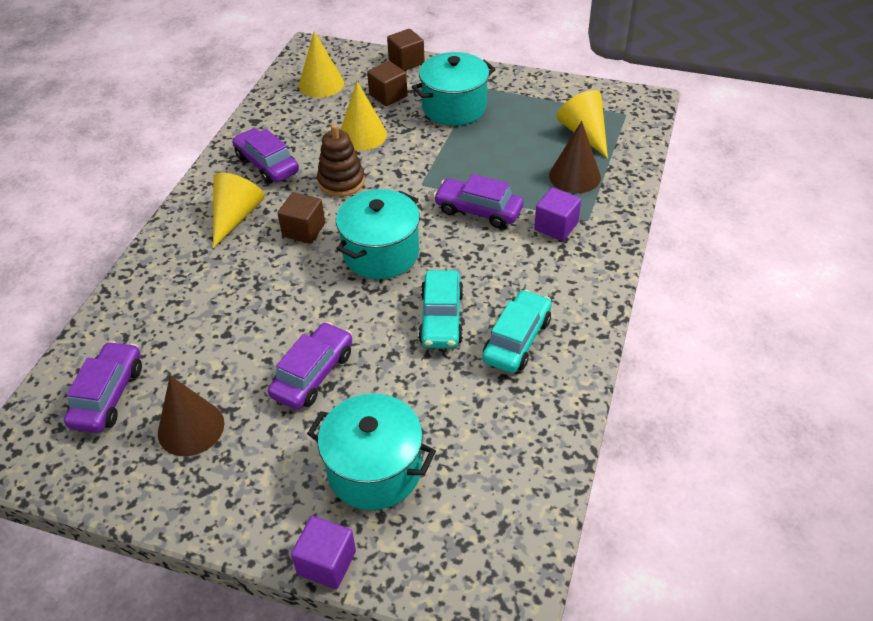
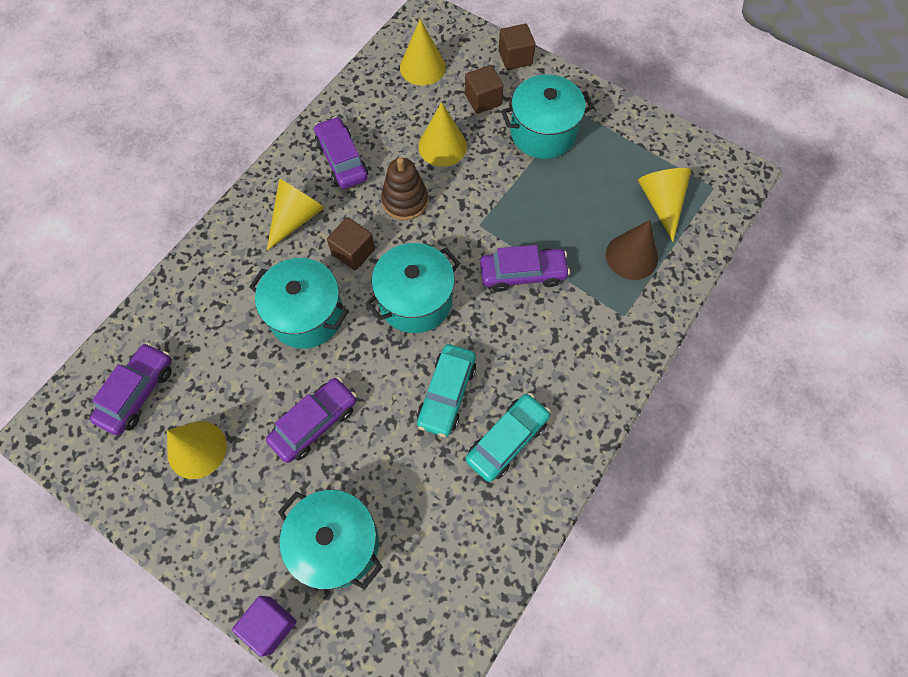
camera: 15 degrees right, 20 degrees up
(191, 428) = (197, 449): brown cone -> yellow cone
(273, 289) = (307, 315): none -> turquoise pot
(478, 210) = (523, 274): purple car -> purple car turned 135 degrees clockwise
(556, 226) = (590, 315): purple cube -> none

